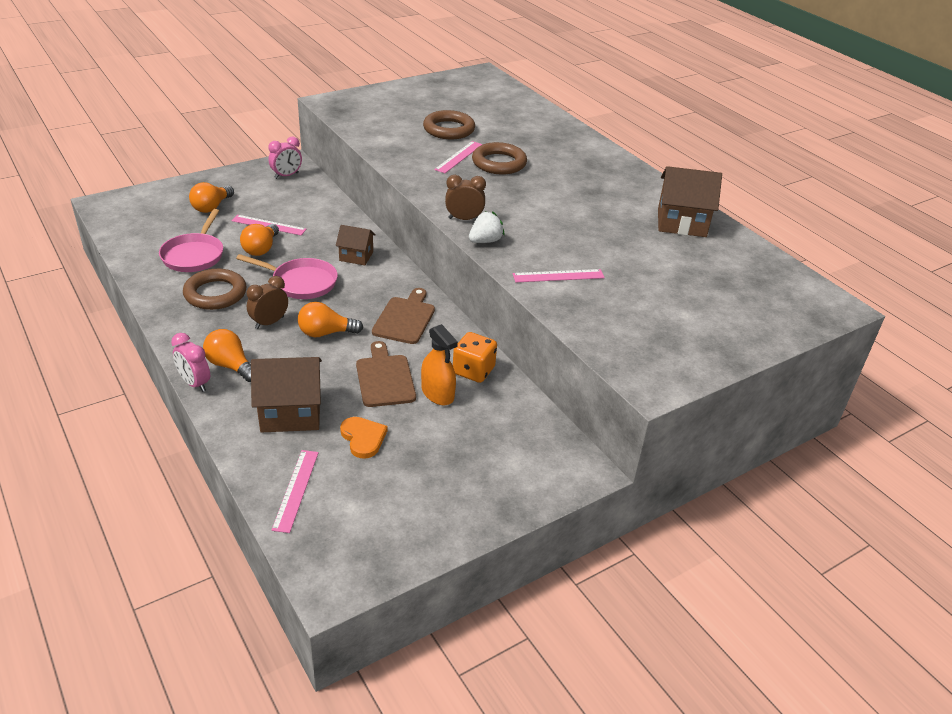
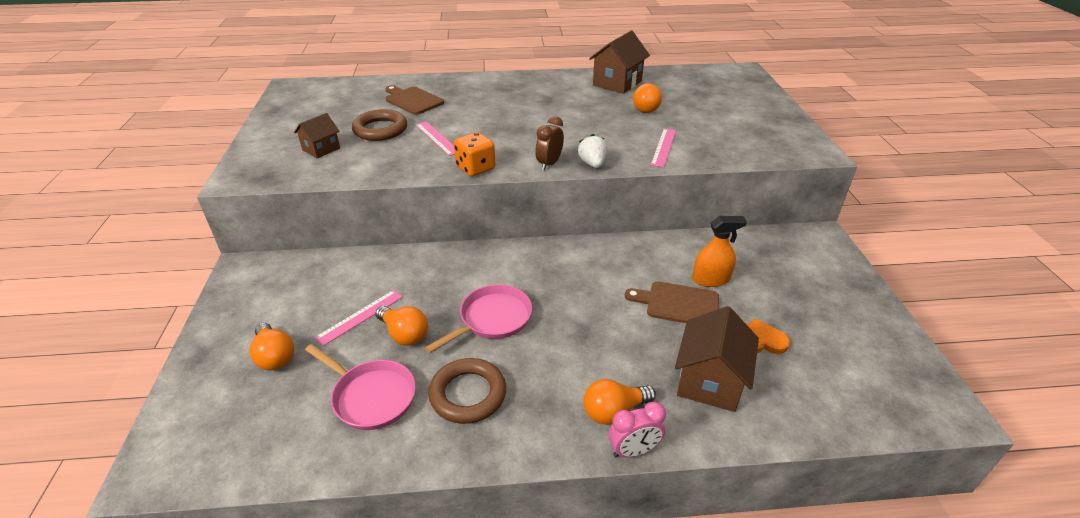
camera: 60 degrees left, 0 degrees up
(269, 323) = (551, 361): brown clock -> none
(286, 175) = (268, 278): pink clock -> none
(296, 490) = (825, 405): pink ruler -> none
(326, 333) = (591, 324): orange light bulb -> orange light bulb (647, 108)
(356, 256) = (472, 269): brown house -> brown house (321, 149)
(405, 318) = (594, 267): brown cutting board -> brown cutting board (412, 100)
(473, 371) = (687, 251): orange dice -> orange dice (475, 168)
(499, 163) = (467, 123): brown ring -> none

